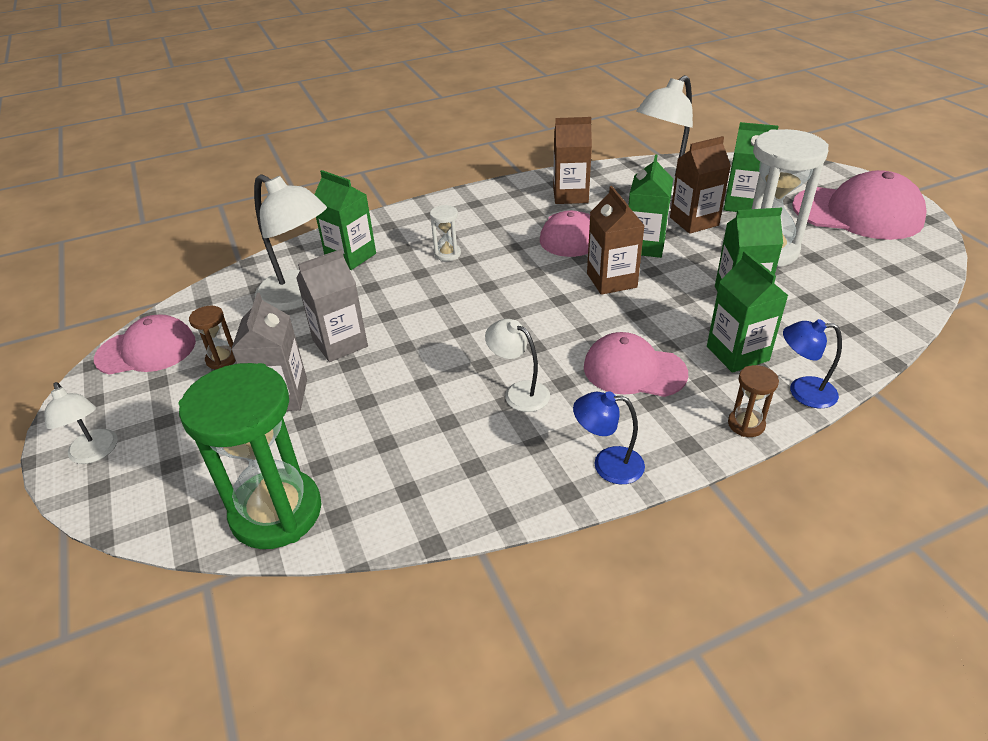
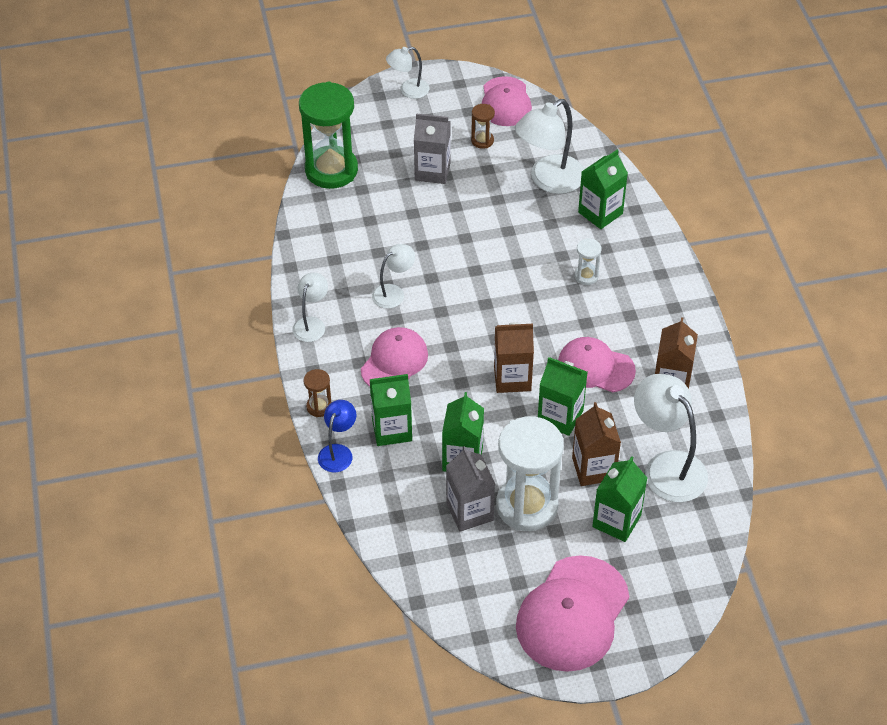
camera: 100 degrees right, 10 degrees up
(340, 343) = (480, 202): grey carton -> grey carton (469, 512)
(607, 464) = (311, 324): blue lamp -> white lamp

